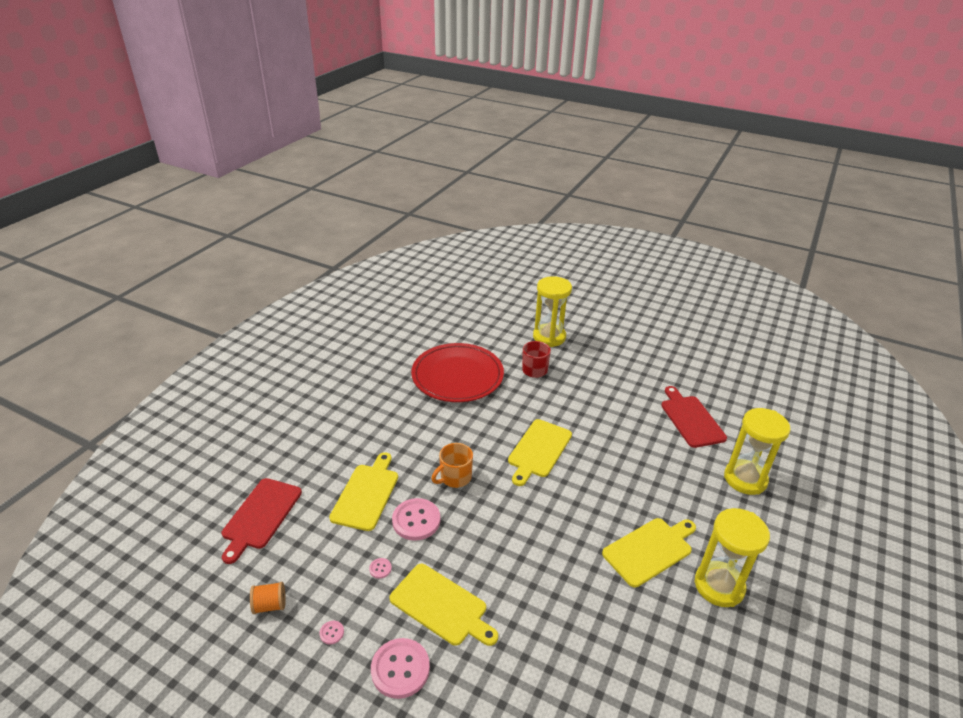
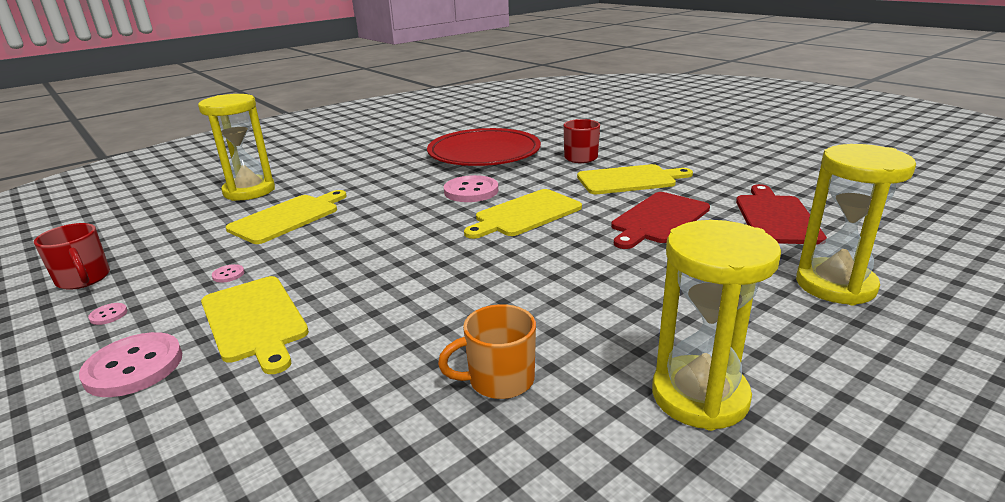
camera: 25 degrees right, 10 degrees down
(260, 516) = (168, 216): red cutting board -> red cutting board (658, 219)
(270, 605) = (84, 279): orange spool -> red mug
(416, 520) = (315, 245): pink button -> pink button (471, 191)
(455, 477) = (398, 220): orange mug -> orange mug (499, 380)
(549, 337) = (622, 138): yellow hourglass -> yellow hourglass (249, 191)
(650, 550) = (604, 329): yellow cutting board -> yellow cutting board (629, 180)

